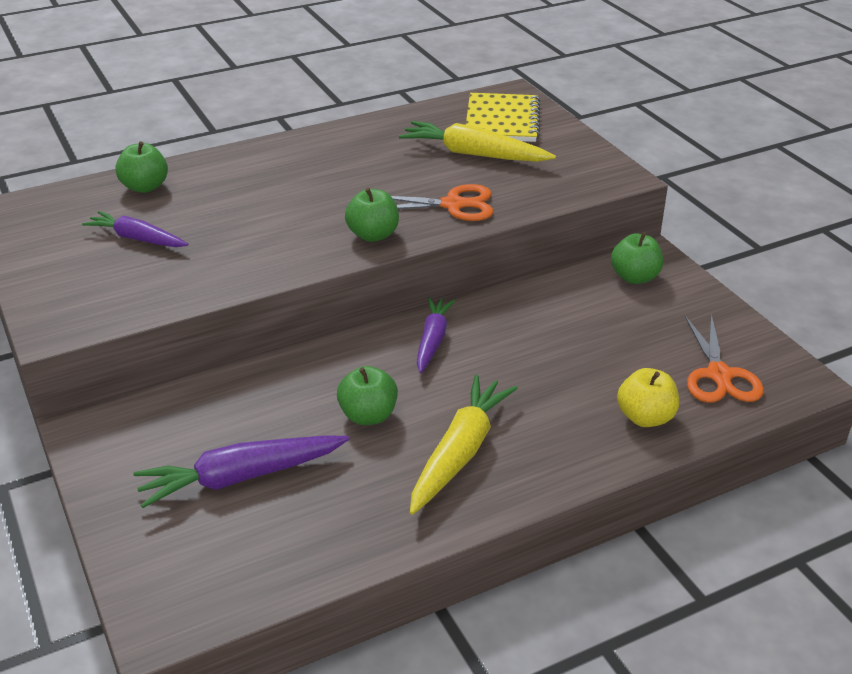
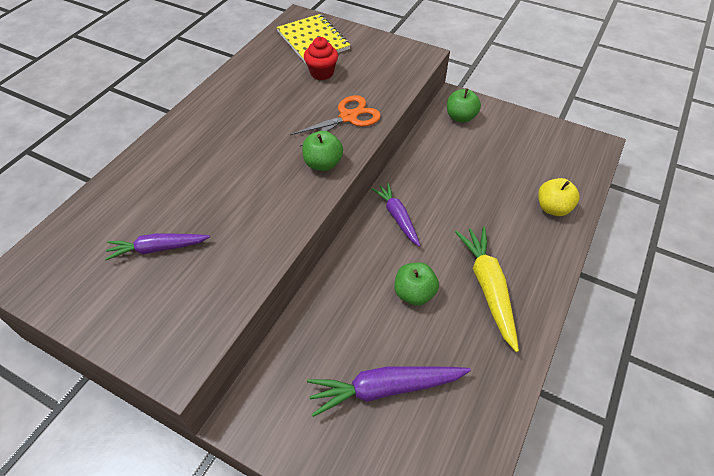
camera: 35 degrees left, 15 degrees up
(145, 187) = (117, 200): green apple -> none
(241, 477) = (385, 389): purple carrot -> purple carrot turned 45 degrees clockwise
(474, 154) = (322, 73): yellow carrot -> red cupcake
(719, 375) = (559, 161): orange scissors -> none

